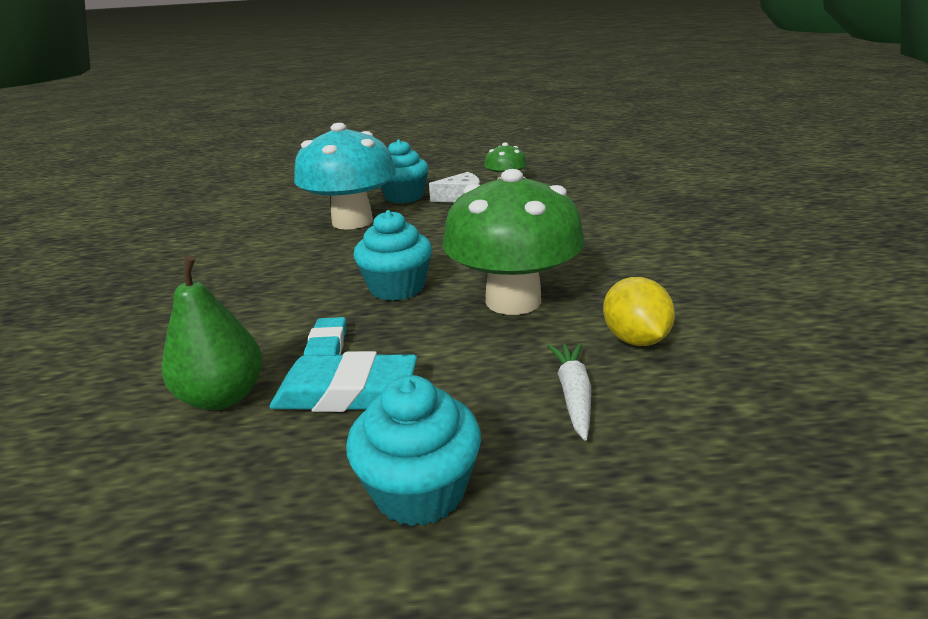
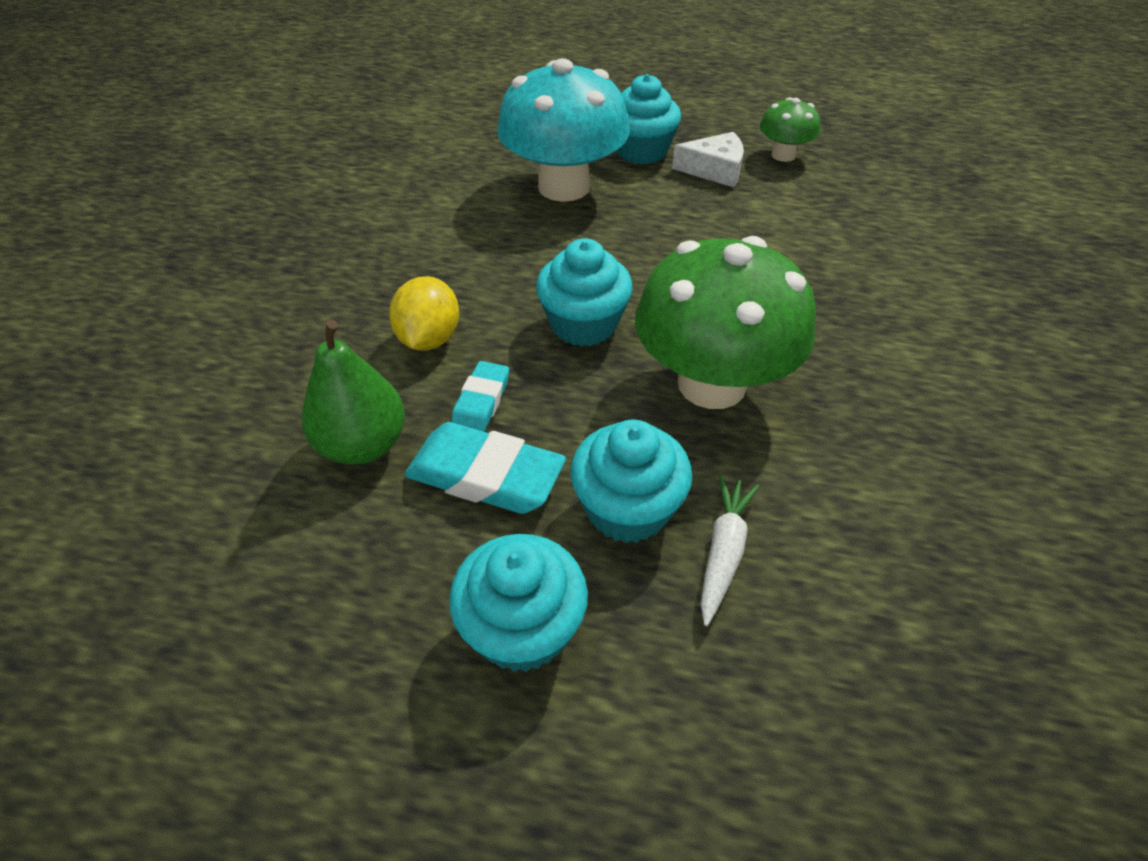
camera: 15 degrees right, 20 degrees up
(480, 386) = (627, 508): none -> turquoise cupcake
(635, 339) = (831, 489): yellow lemon -> yellow lemon (429, 339)

